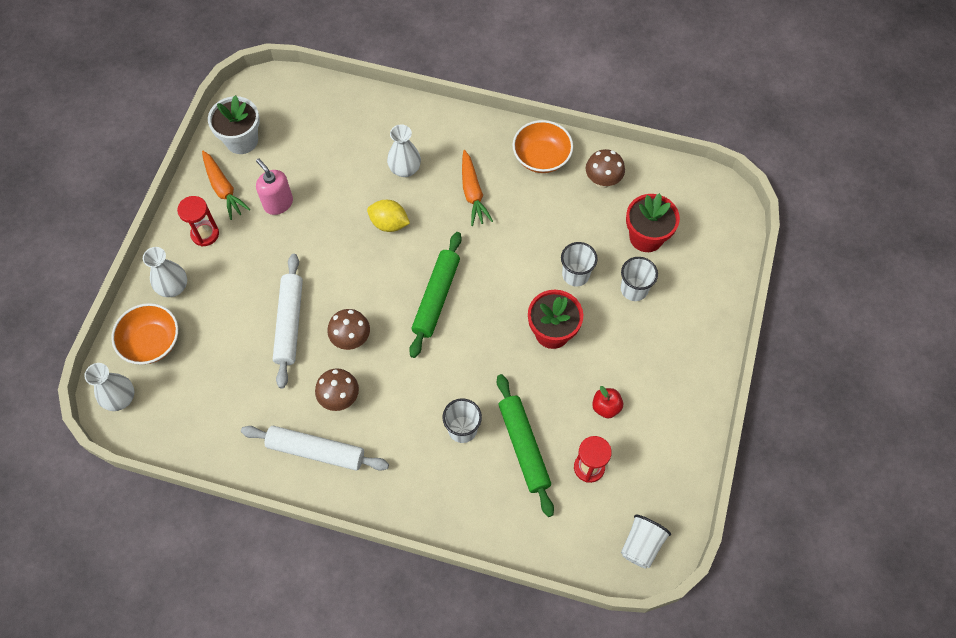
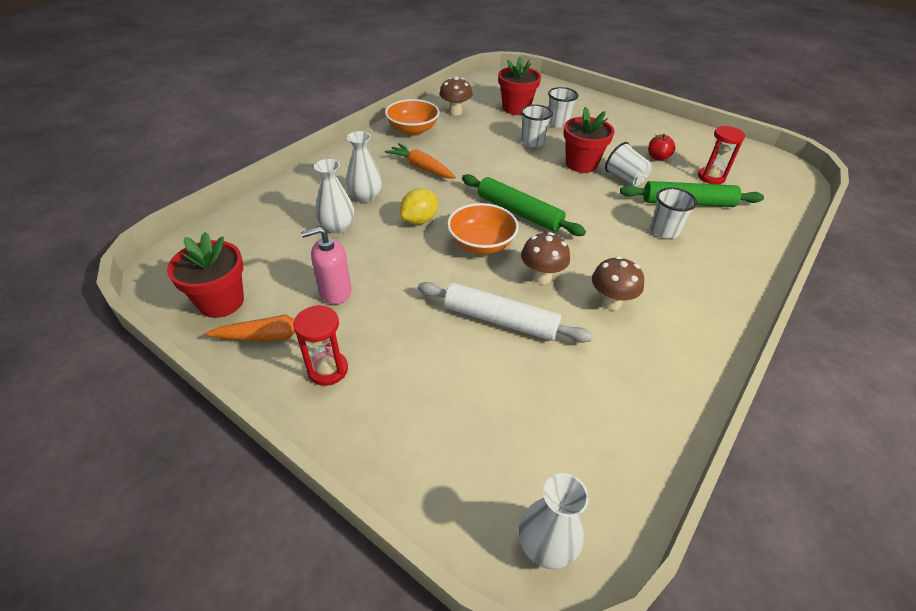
camera: 70 degrees left, 20 degrees down
(152, 342) = (464, 475): orange bowl -> orange bowl (481, 244)
(173, 287) = (388, 425): white vase -> white vase (337, 227)
(242, 140) = (221, 302): white flower pot -> red flower pot
(316, 451) = (672, 337): white rolling pin -> none
(472, 193) = (421, 168): orange carrot -> orange carrot turned 150 degrees counterclockwise
(641, 545) = (780, 171): white cup -> white cup (625, 178)

